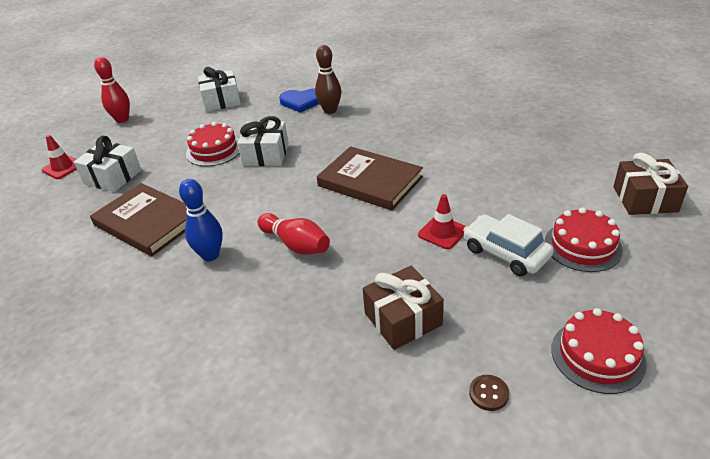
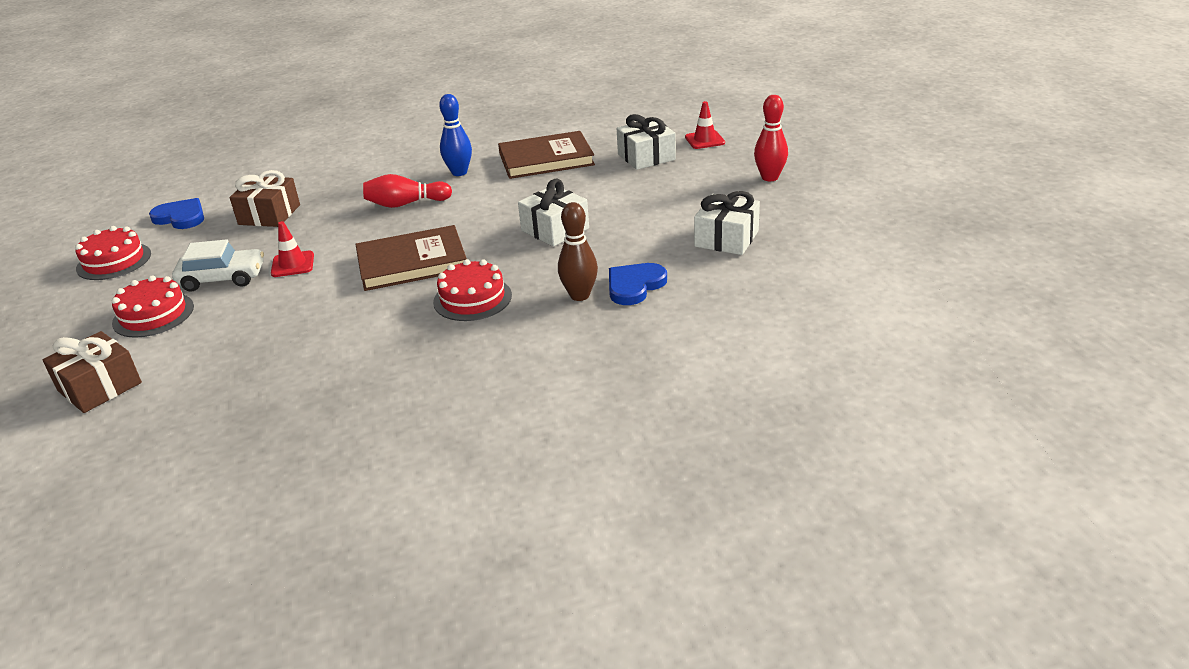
camera: 130 degrees right, 5 degrees down
(214, 150) = (612, 207): red cake -> red cake (472, 298)
(488, 393) = (181, 217): brown button -> blue heart

